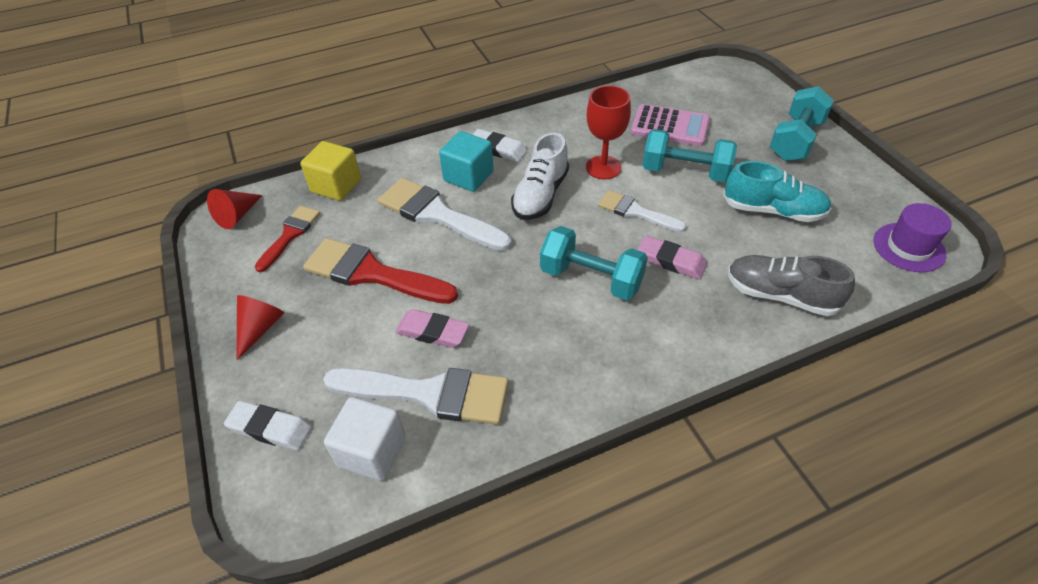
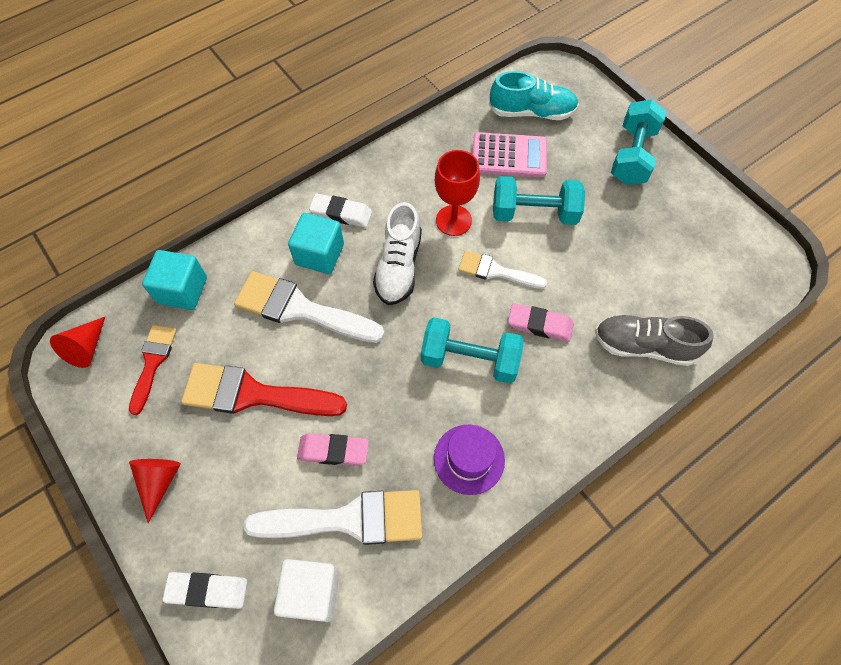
camera: 15 degrees left, 15 degrees up
(336, 186) = (182, 290): yellow cube -> turquoise cube
(773, 210) = (623, 247): turquoise shoe -> turquoise shoe (531, 112)
(909, 247) = (747, 270): purple hat -> purple hat (469, 459)

